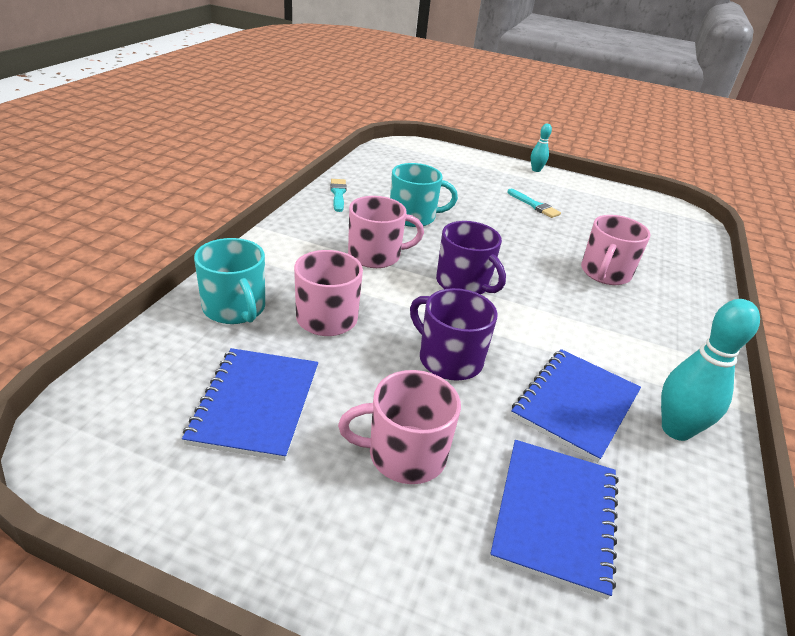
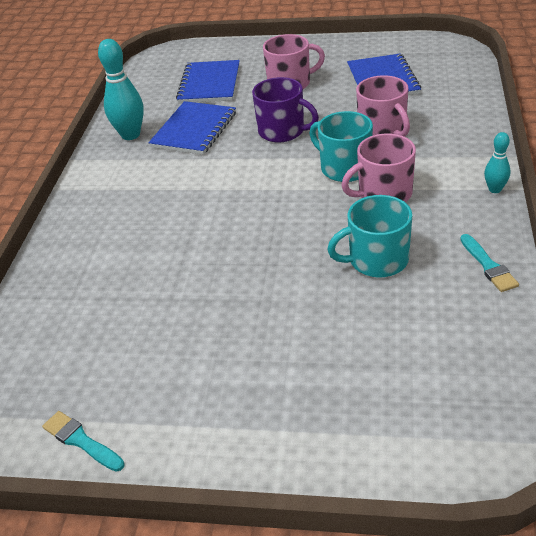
camera: 175 degrees right, 5 degrees up
(235, 309) = (449, 117): turquoise mug -> turquoise mug (344, 168)
(464, 283) = (290, 191): purple mug -> none
(534, 205) = (228, 346): turquoise brush -> turquoise brush (81, 441)
(536, 170) = (229, 465): turquoise bowling pin -> turquoise bowling pin (495, 189)
(605, 273) = (148, 250): pink mug -> none

